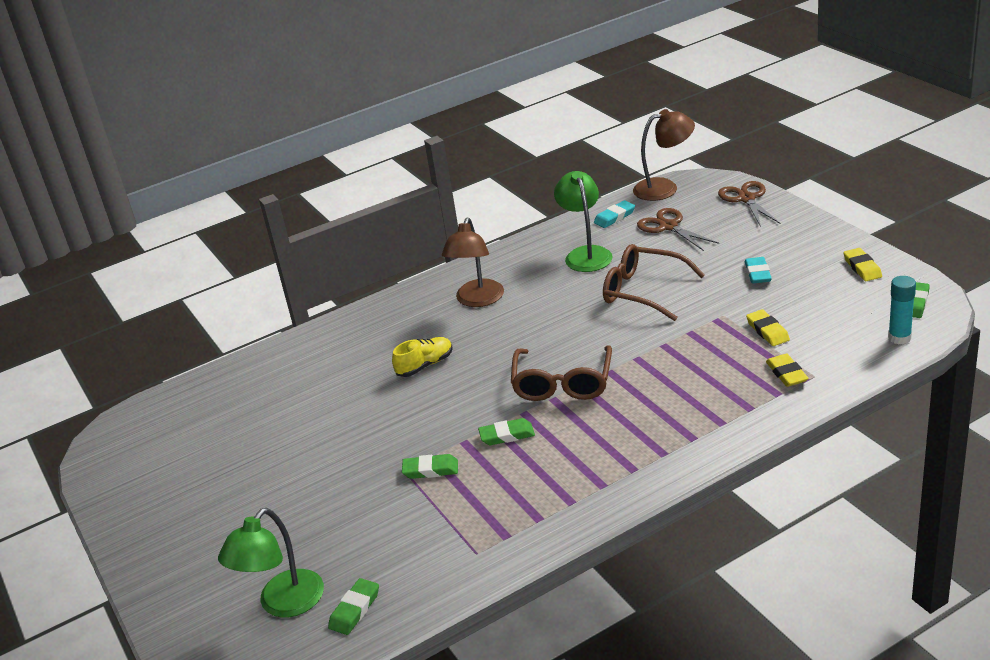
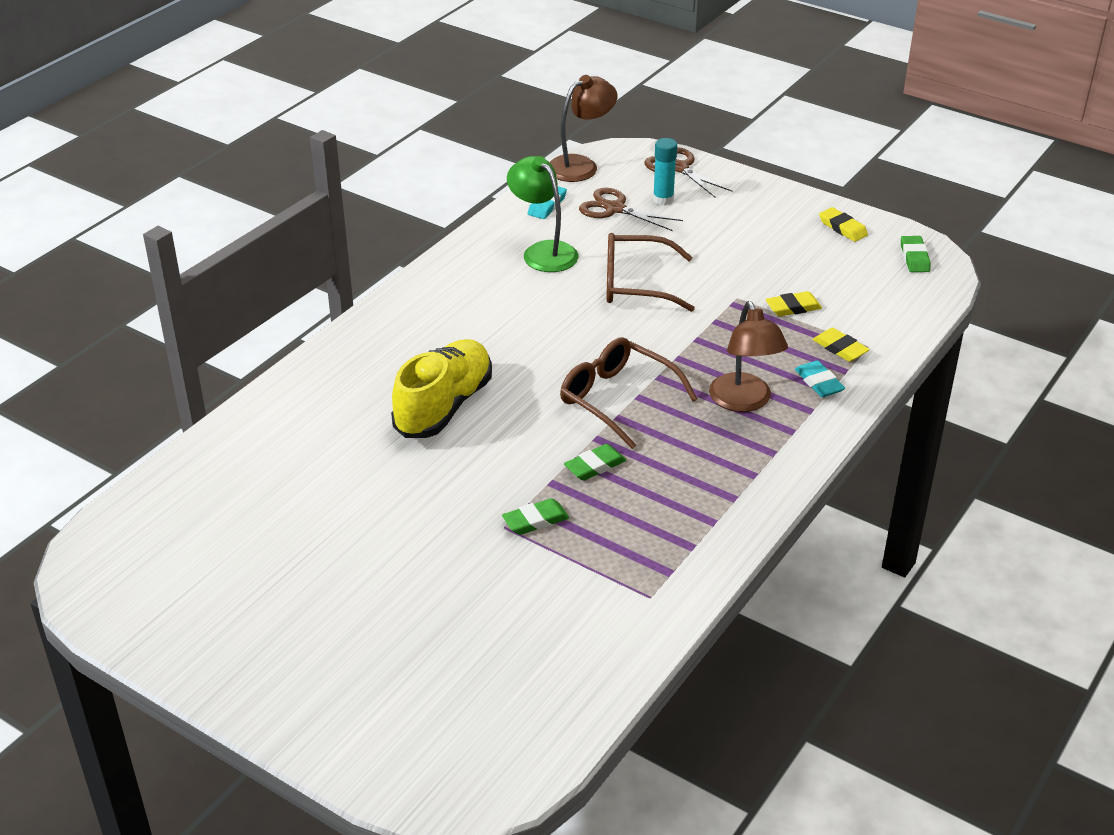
camera: 30 degrees left, 5 degrees up
(283, 604) = (471, 703): green lamp -> none
(355, 609) = (559, 688): green eraser -> none
(425, 365) = (444, 406): yellow shoe -> yellow shoe, size x1.83
(477, 300) = (453, 322): brown lamp -> brown lamp (744, 402)
(562, 384) = (617, 399): brown glasses -> brown glasses turned 150 degrees clockwise
(757, 273) = (743, 248): turquoise eraser -> turquoise eraser (819, 382)
(767, 331) = (793, 307): yellow eraser -> yellow eraser turned 60 degrees counterclockwise
(899, 338) = (922, 294): turquoise glue stick -> turquoise glue stick (663, 199)

